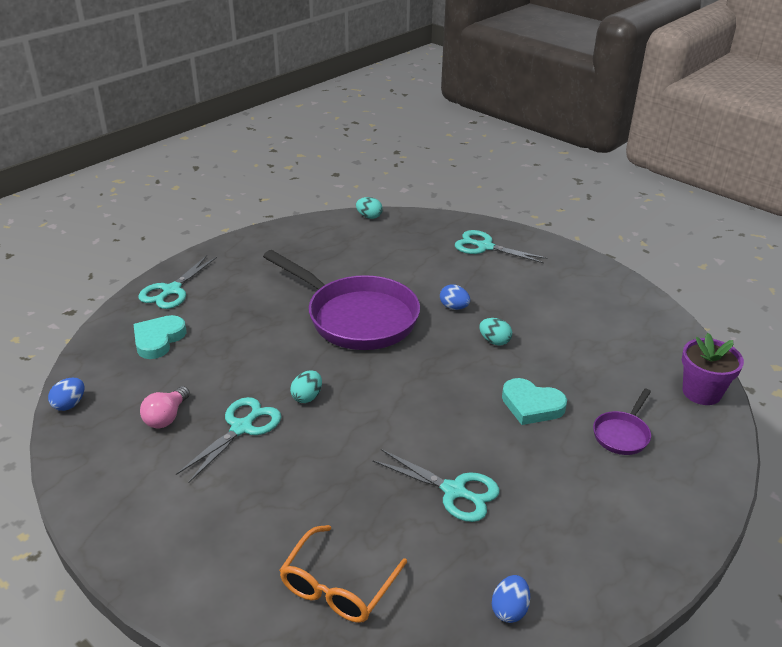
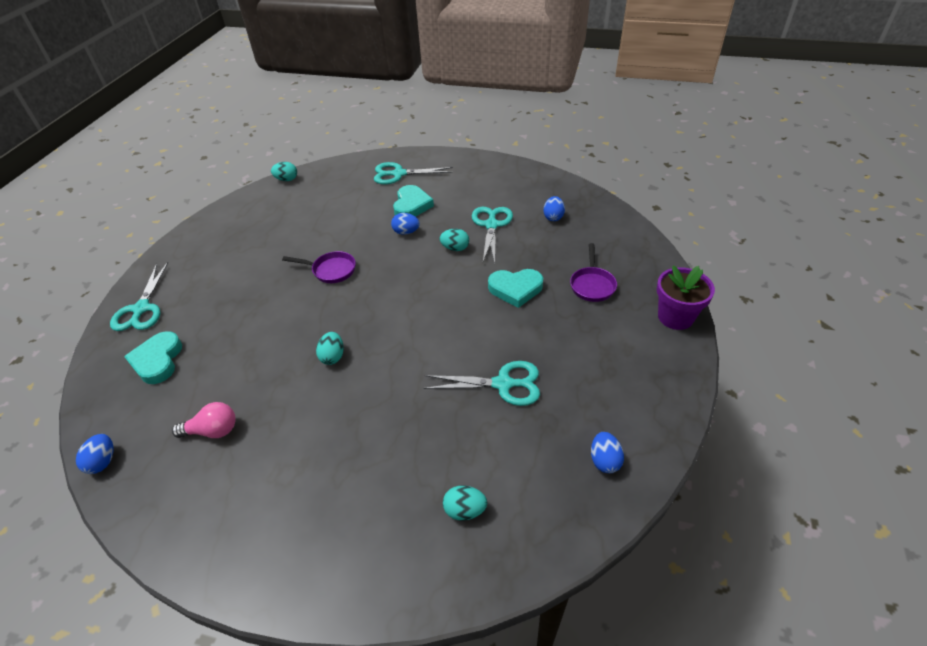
camera: 25 degrees left, 10 degrees up
(166, 417) = (213, 431): pink light bulb -> pink light bulb turned 90 degrees counterclockwise
(242, 428) = (291, 409): turquoise scissors -> turquoise scissors (491, 225)
(338, 586) = (465, 510): orange glasses -> turquoise egg
(356, 317) = (331, 270): purple pan -> purple pan, size x0.43
(477, 283) = (411, 205): none -> turquoise heart
(627, 348) = (553, 217): none -> blue egg
(701, 392) = (623, 231): purple flower pot -> purple flower pot (675, 317)

